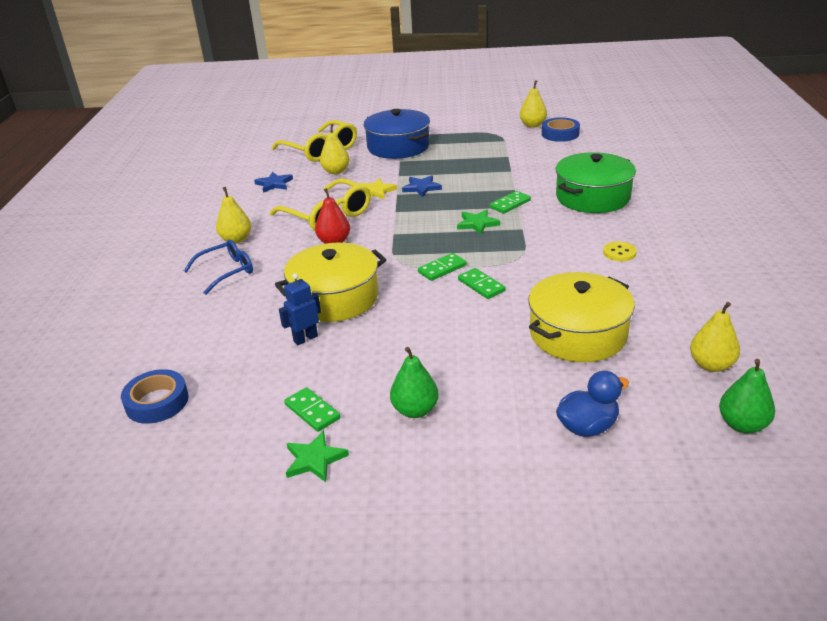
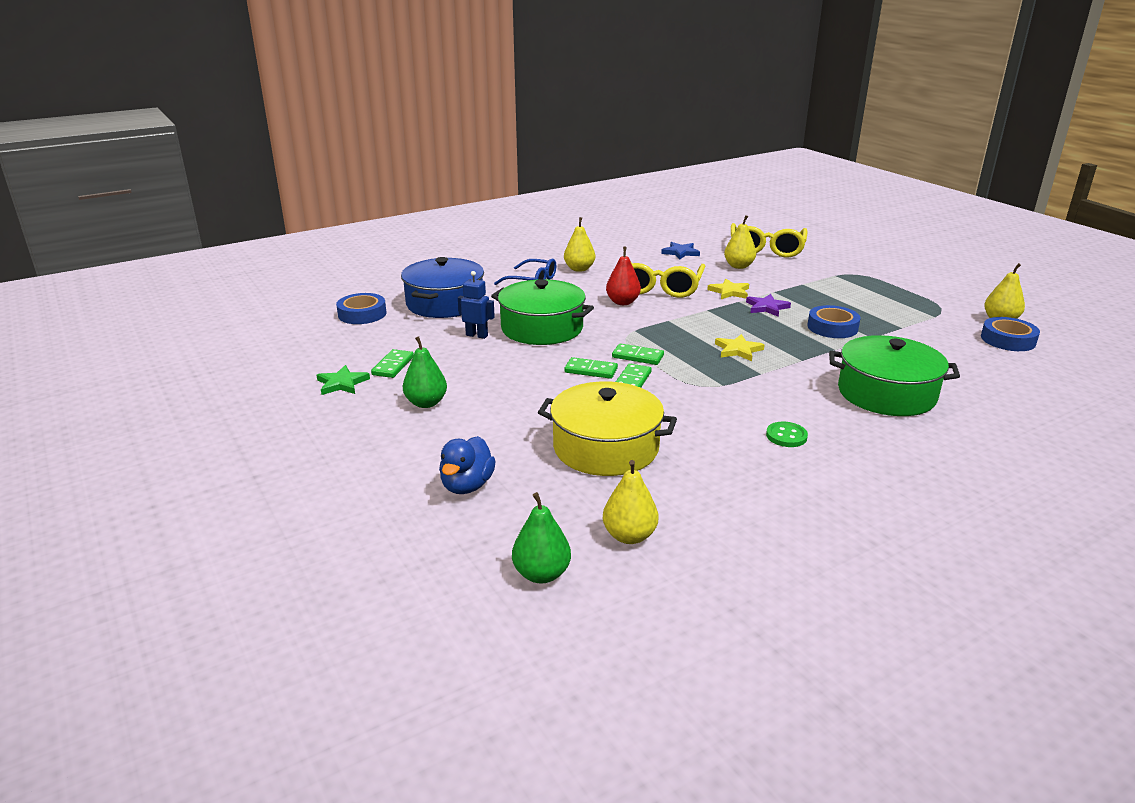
camera: 55 degrees right, 5 degrees down
(335, 298) = (542, 328): yellow pot -> green pot
(398, 147) = (828, 275): blue pot -> blue pot (445, 303)
(421, 188) = (767, 307): blue star -> purple star
(477, 224) = (738, 350): green star -> yellow star
(481, 177) = (832, 327): none -> blue tape
(510, 204) = (800, 355): green domino -> green domino (591, 370)
(587, 427) = (467, 485): blue duck -> blue duck turned 75 degrees clockwise
(619, 253) = (786, 436): yellow button -> green button

